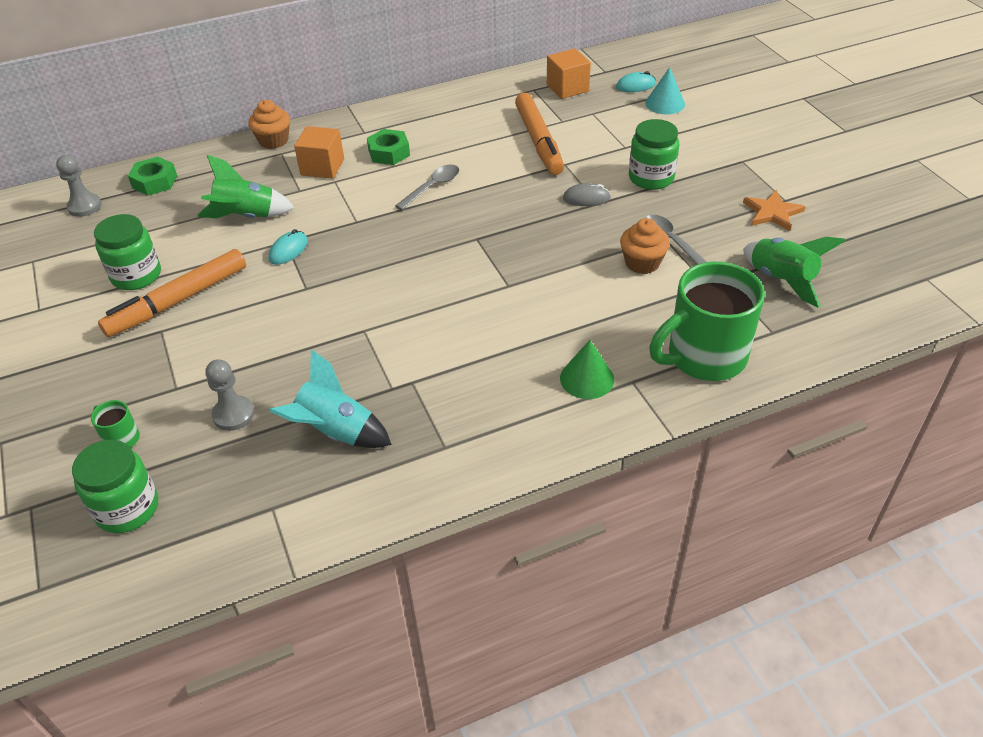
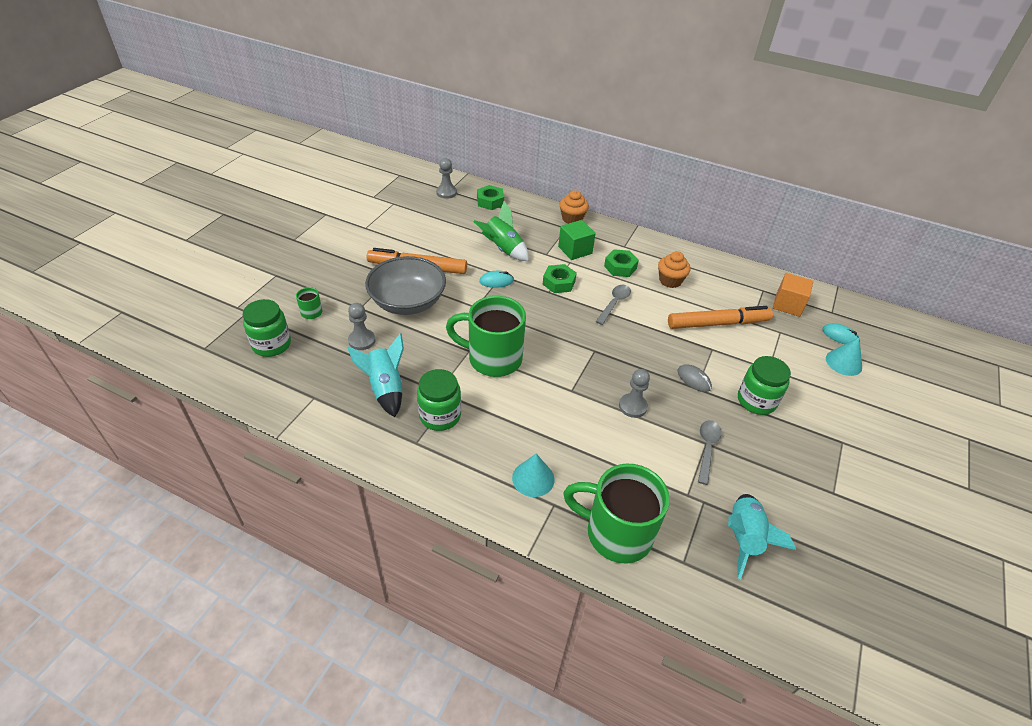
camera: 45 degrees right, 0 degrees up
(136, 275) = (419, 242): green jar -> green jar (440, 416)
(224, 340) = (408, 302): none -> grey bowl
(322, 167) = (575, 250): orange cube -> green cube
(353, 206) = (559, 282): none -> green nut
(398, 318) = (493, 358): none -> green mug
(432, 187) = (614, 303): grey spoon -> grey spoon turned 60 degrees counterclockwise
(539, 141) = (717, 323): orange marker -> orange marker turned 135 degrees counterclockwise
(574, 256) = (633, 406): none -> grey pawn
(587, 378) = (533, 478): green cone -> turquoise cone
(642, 263) = (667, 445): orange cupcake -> orange cupcake (670, 280)
(772, 212) = (809, 492): orange star -> none
(781, 280) = (744, 538): green rocket -> turquoise rocket

